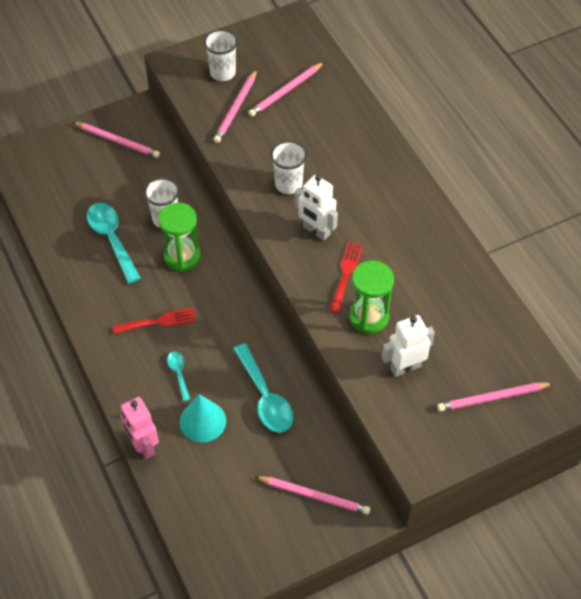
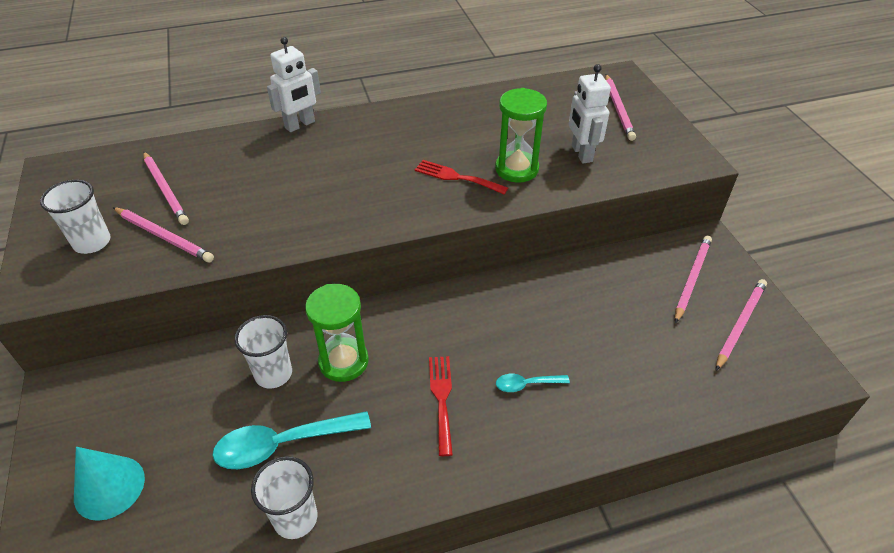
camera: 80 degrees left, 10 degrees down
(117, 141) = (100, 420): pink pencil -> pink pencil (740, 324)
(143, 446) = (634, 436): pink robot -> none
(202, 421) = (598, 366): turquoise cone -> turquoise cone (109, 487)
(265, 397) = (567, 303): turquoise spoon -> none
(288, 184) = (312, 205): white cup -> white cup (295, 518)
(316, 231) = (390, 192): white robot -> white robot (300, 125)

